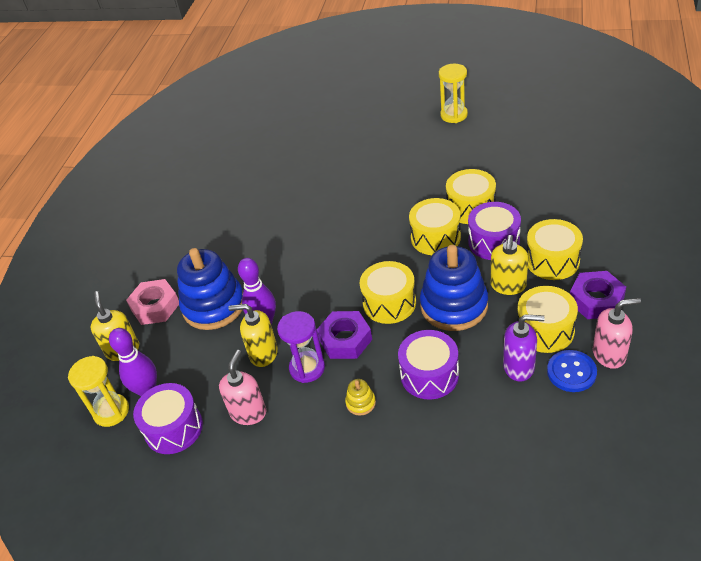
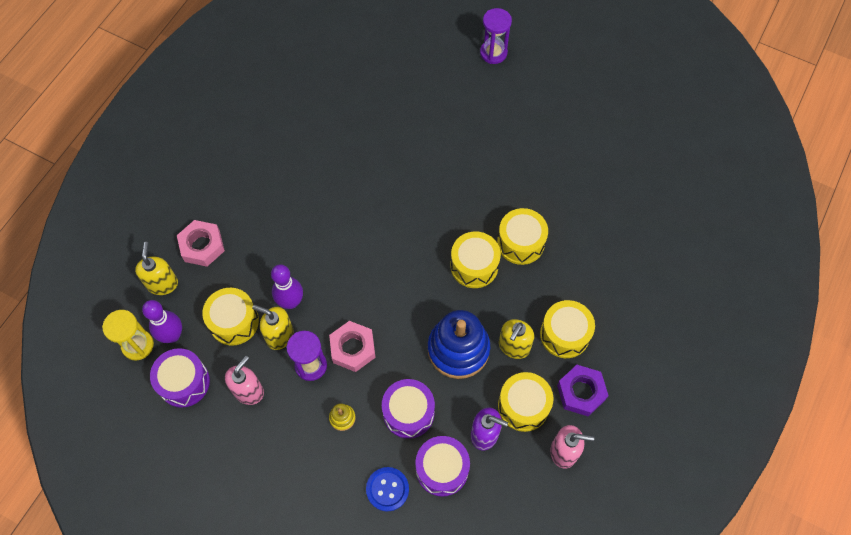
camera: 10 degrees right, 20 degrees up
(214, 306) = (253, 266): blue stacking toy -> none
(345, 340) = (353, 348): purple nut -> pink nut
(376, 93) = (493, 53): none -> purple hourglass
(389, 303) = (404, 324): yellow drum -> yellow drum (234, 322)
(454, 115) = (556, 115): yellow hourglass -> none
(494, 242) = (523, 292): purple drum -> purple drum (442, 469)
(571, 372) = (525, 456): blue button -> blue button (387, 489)

